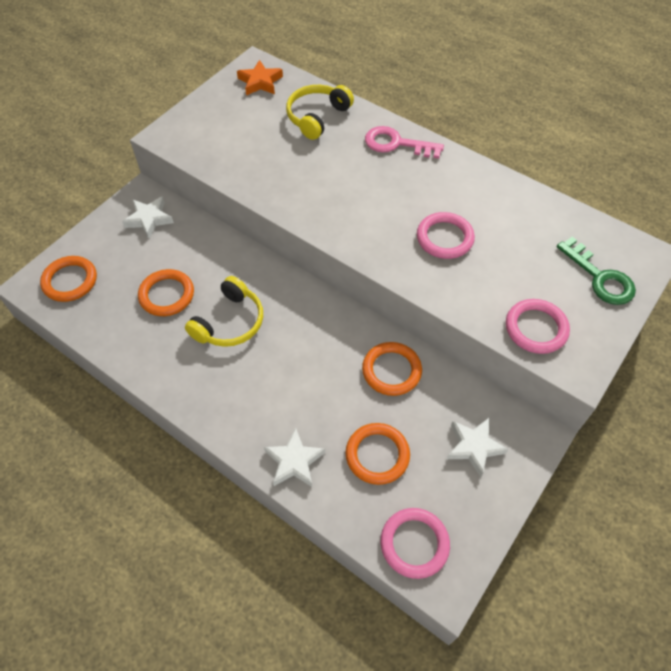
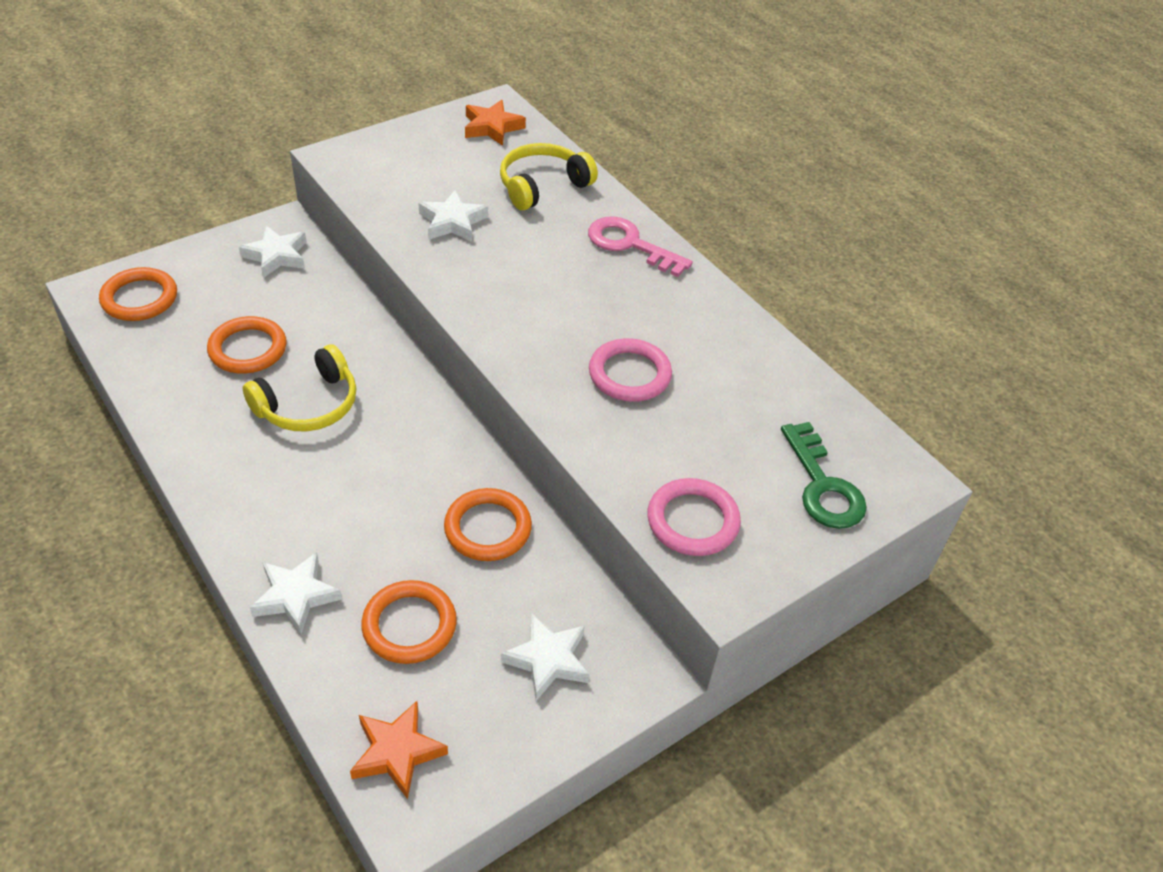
camera: 15 degrees right, 10 degrees down
(272, 162) = (452, 222): none -> white star
(414, 544) = (397, 752): pink ring -> orange star

